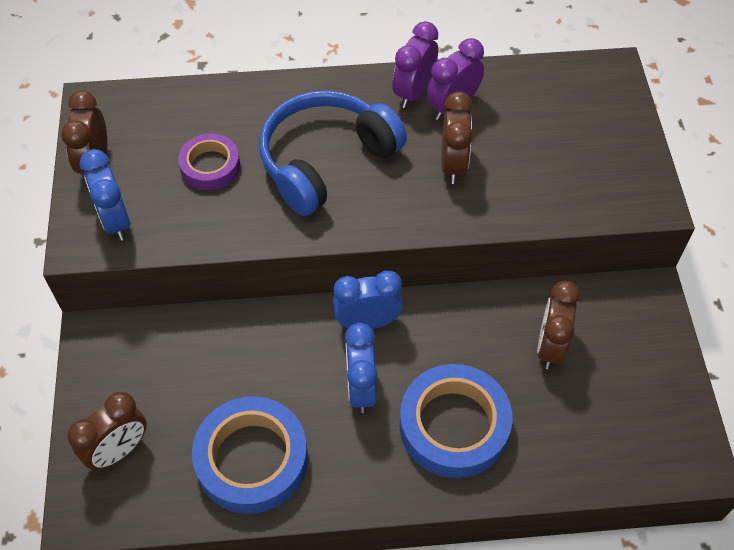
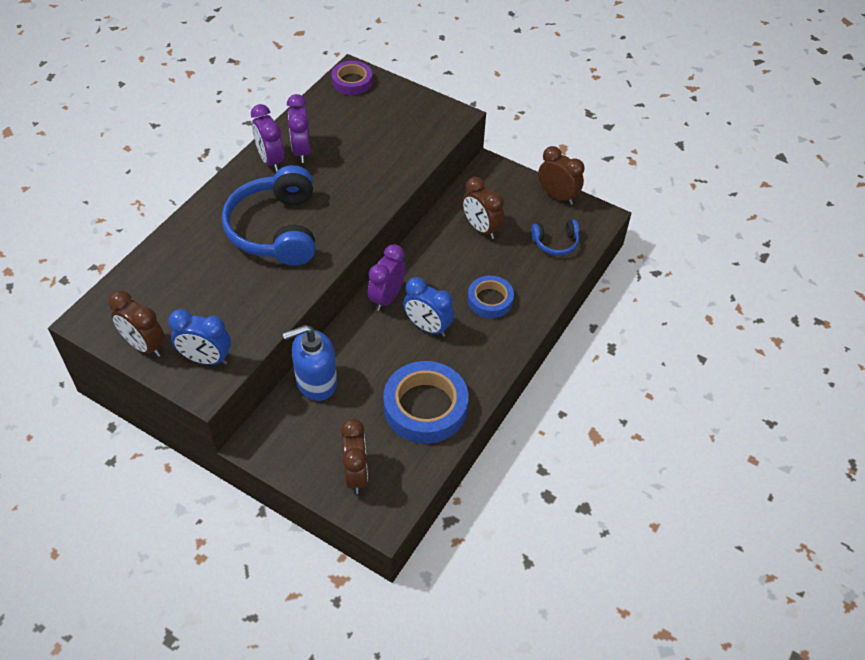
camera: 55 degrees left, 5 degrees down
(206, 334) = (316, 382): none -> blue soap dispenser
(210, 166) = (216, 287): purple tape -> purple tape (352, 81)
(367, 322) = (387, 297): blue clock -> purple clock
(453, 164) = (342, 176): brown clock -> brown clock (557, 196)
(454, 425) = (490, 300): blue tape -> blue tape, size x0.59
(606, 439) = (555, 243): none -> blue headphones

